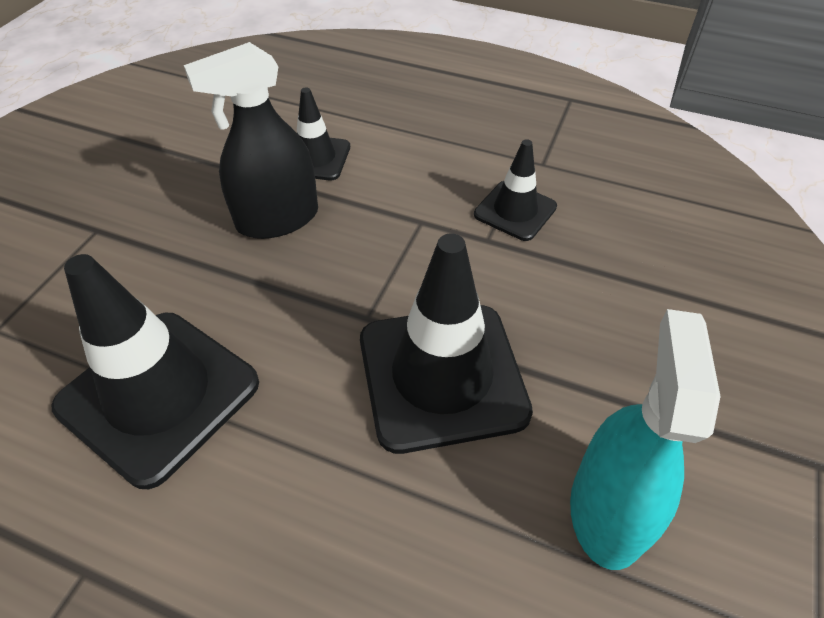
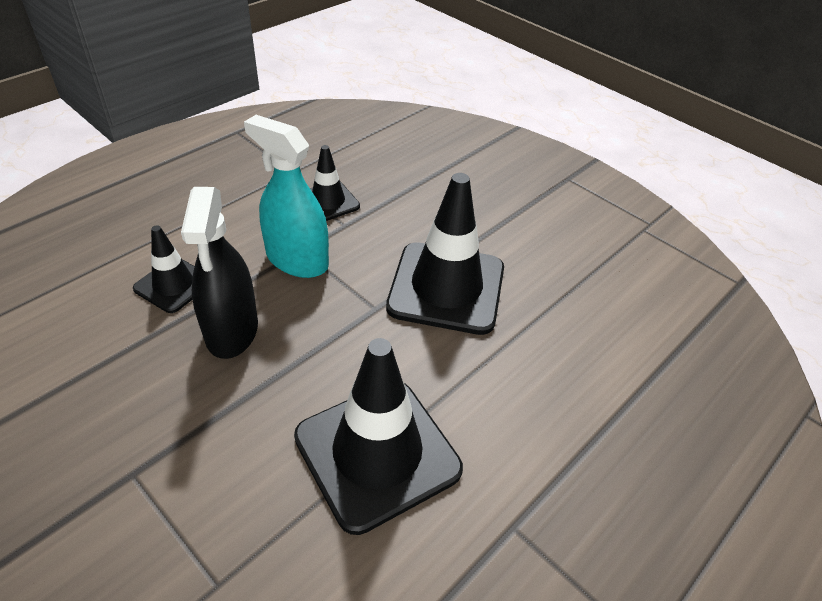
camera: 70 degrees left, 5 degrees down
(607, 510) = (564, 256): turquoise spray bottle -> turquoise spray bottle (297, 260)

